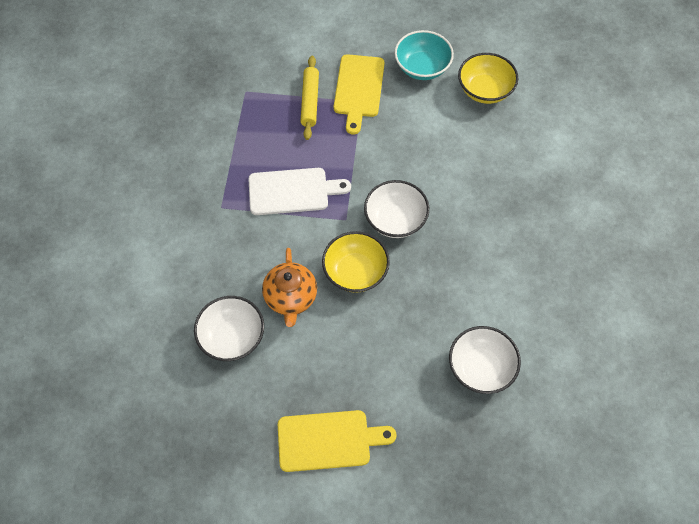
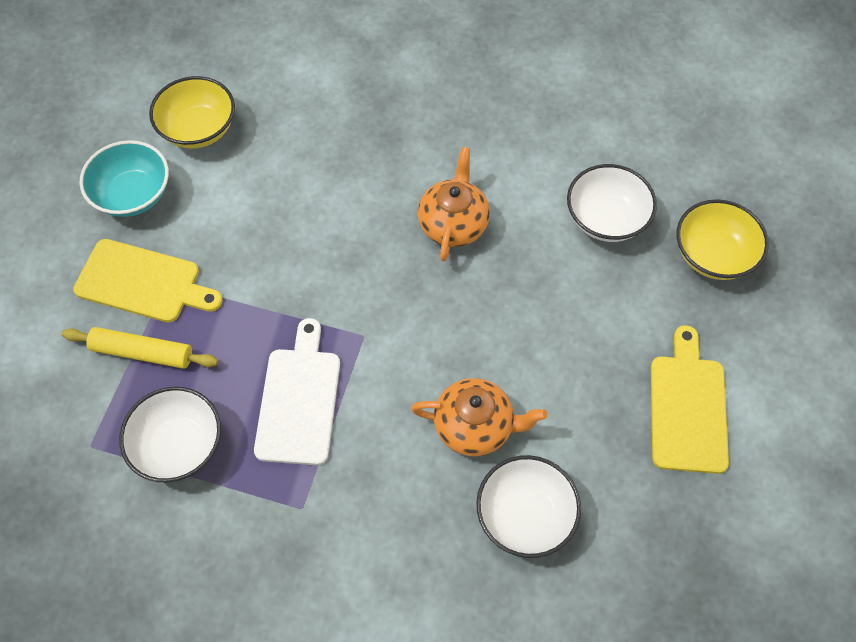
camera: 80 degrees left, 0 degrees up
(355, 272) = (449, 336): yellow bowl -> yellow bowl (713, 255)
(395, 220) = (378, 274): white bowl -> white bowl (179, 445)
(448, 261) = (453, 224): none -> orange teapot

